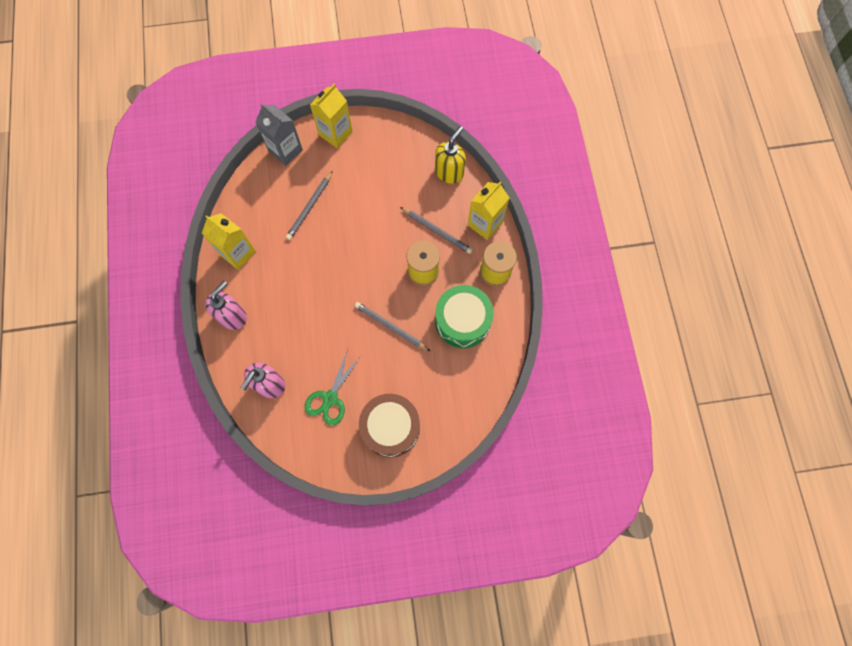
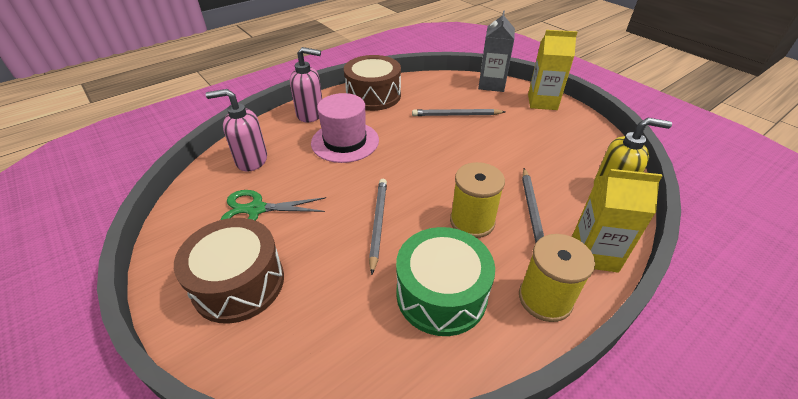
camera: 60 degrees right, 30 degrees down
(237, 253) = (373, 96): yellow carton -> brown drum
(290, 307) = (345, 141): none -> pink hat

